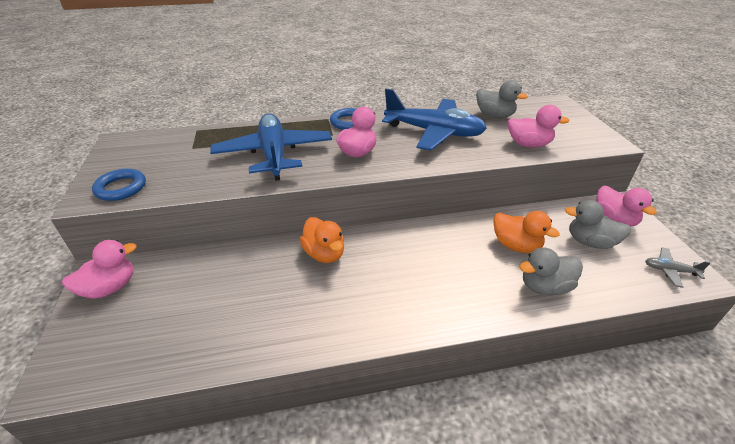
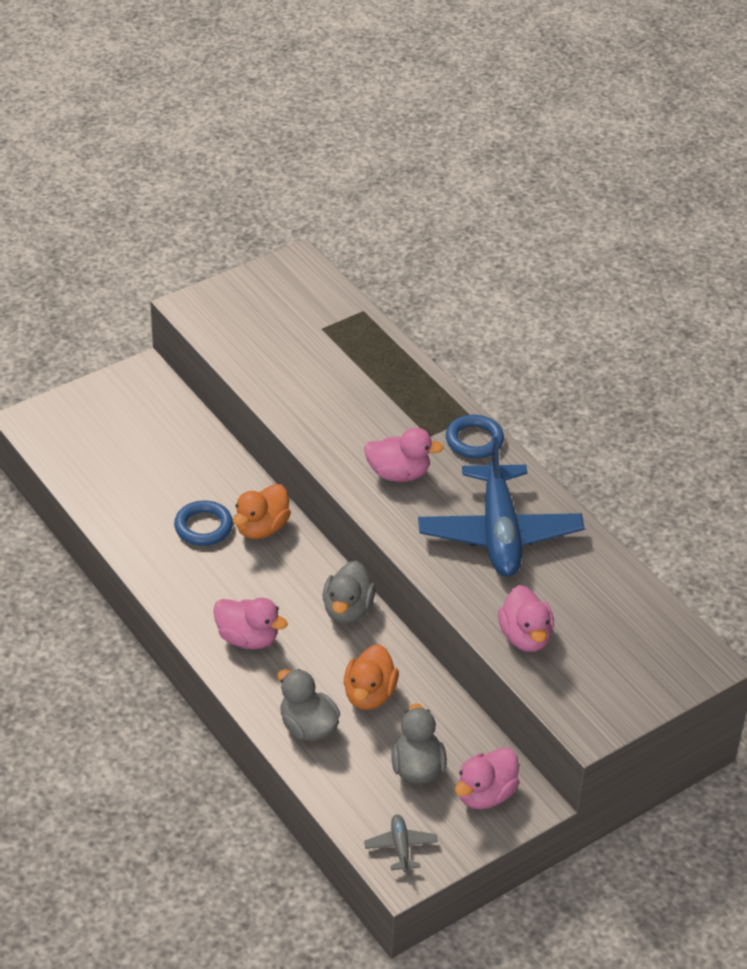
camera: 65 degrees right, 5 degrees up
(110, 287) = (132, 392): pink duck -> pink duck (248, 638)
(121, 188) = (217, 318): blue ring -> blue ring (203, 527)
(274, 154) = (349, 402): blue plane -> none
(494, 115) = (598, 590): grey duck -> grey duck (347, 610)

